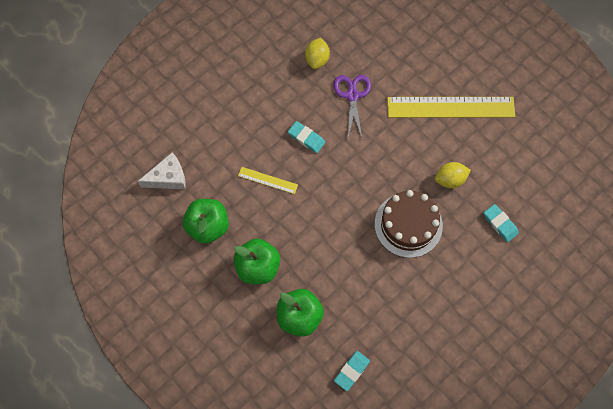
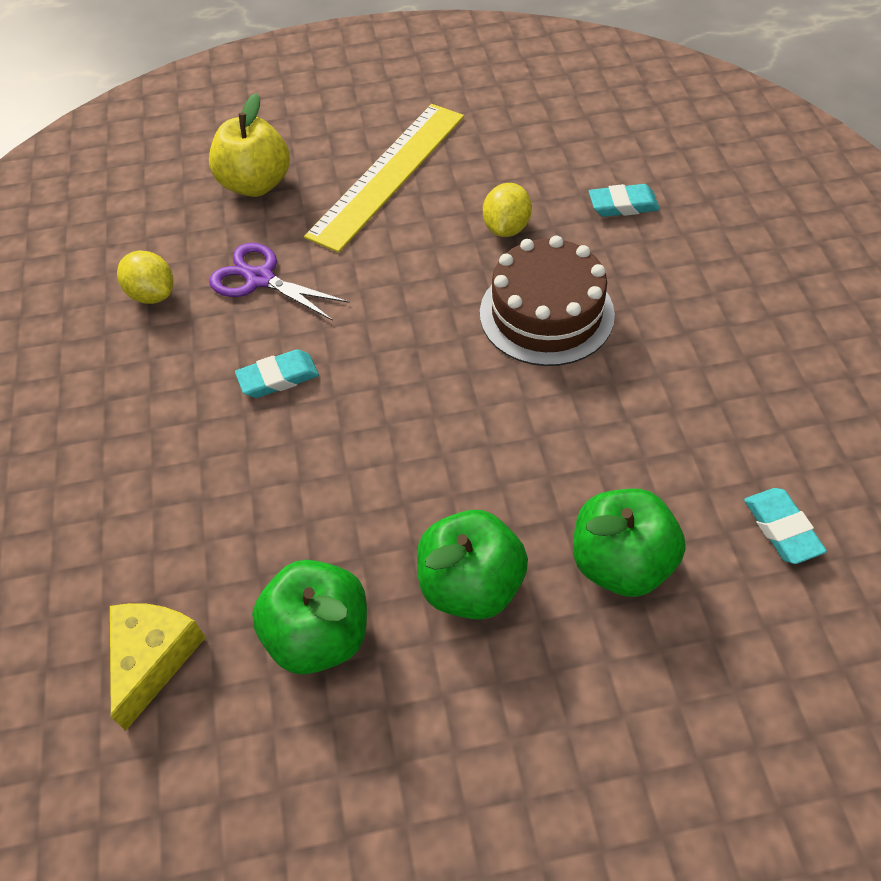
camera: 55 degrees left, 15 degrees down
(168, 177) = (153, 658): white cheese -> yellow cheese
(268, 180) = (307, 477): yellow ruler -> none
(406, 54) = (256, 184): none -> yellow apple

